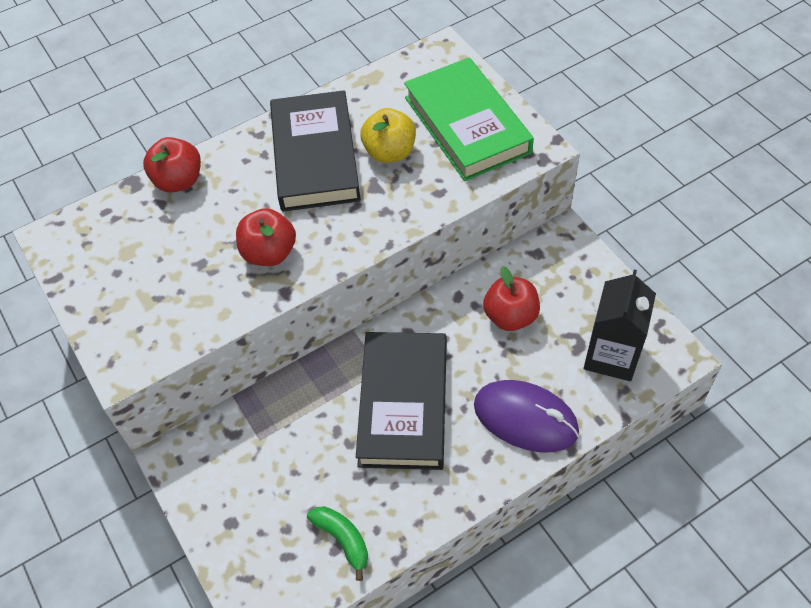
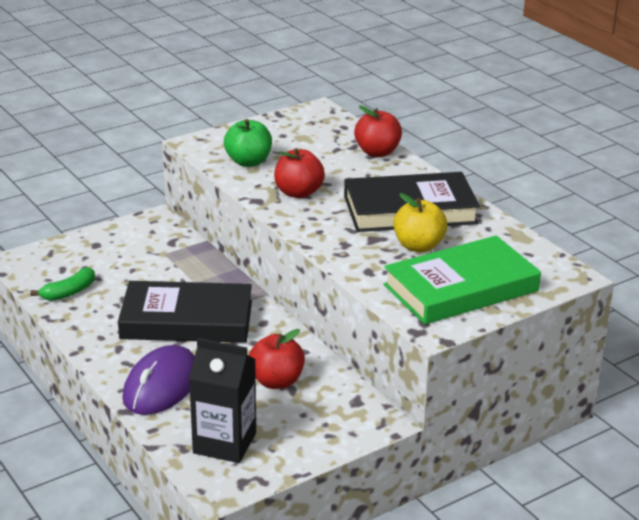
camera: 85 degrees right, 25 degrees down
(185, 305) = (248, 162): none -> green apple

